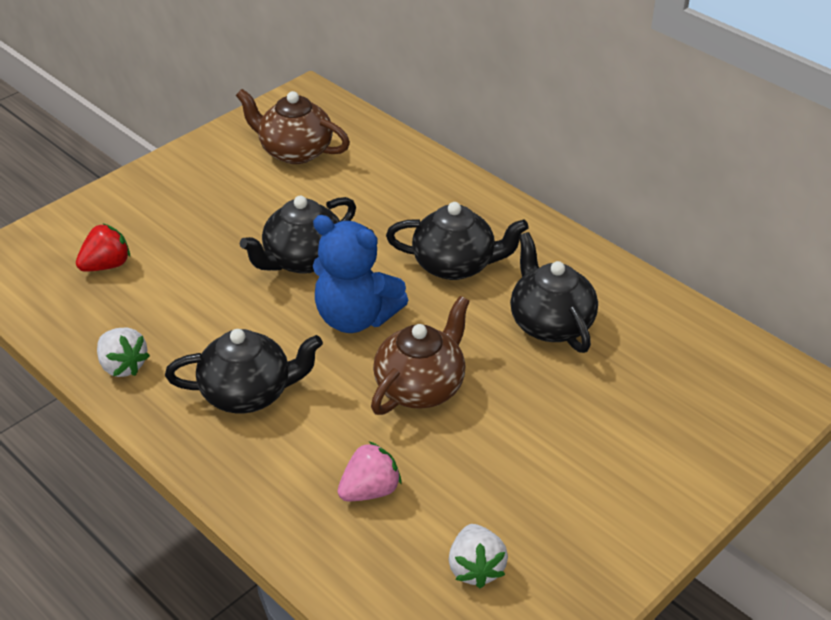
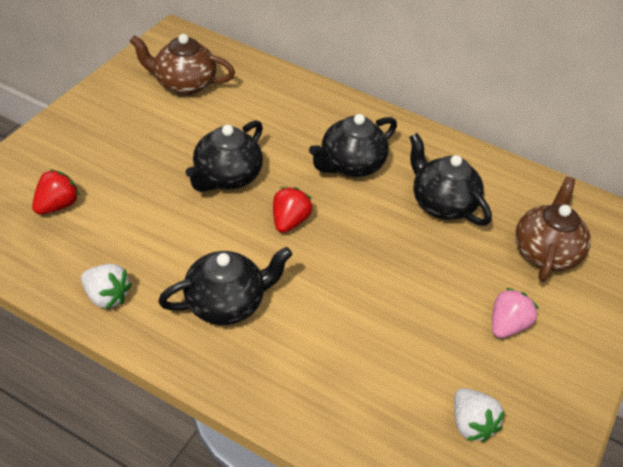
camera: 20 degrees left, 5 degrees up
(355, 317) = (289, 221): blue teddy bear -> red strawberry
(370, 490) = (361, 372): pink strawberry -> pink strawberry (507, 325)
(421, 387) = (365, 273): brown teapot -> brown teapot (545, 252)
(455, 265) = (350, 165): black teapot -> black teapot turned 150 degrees clockwise

